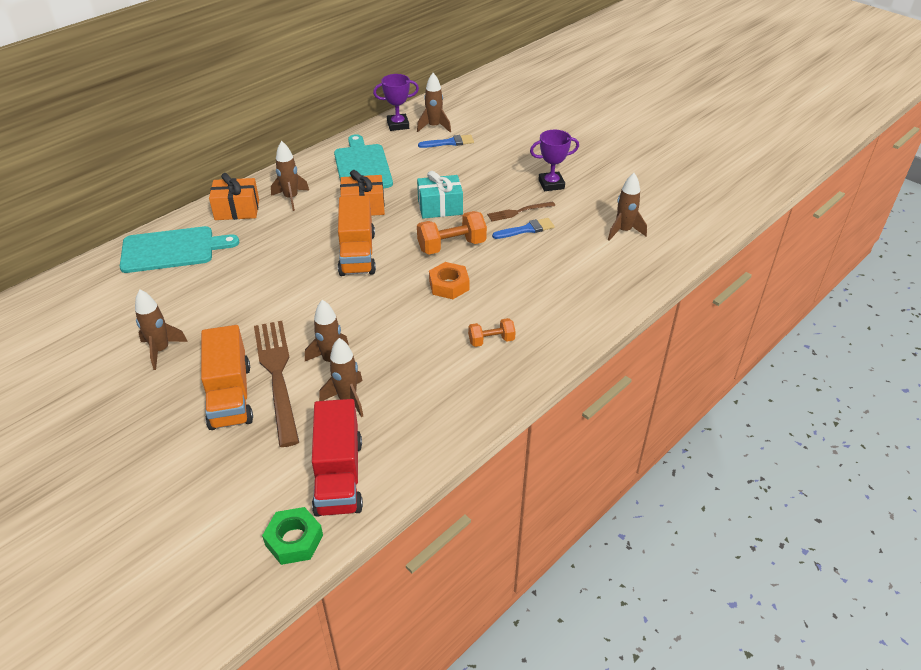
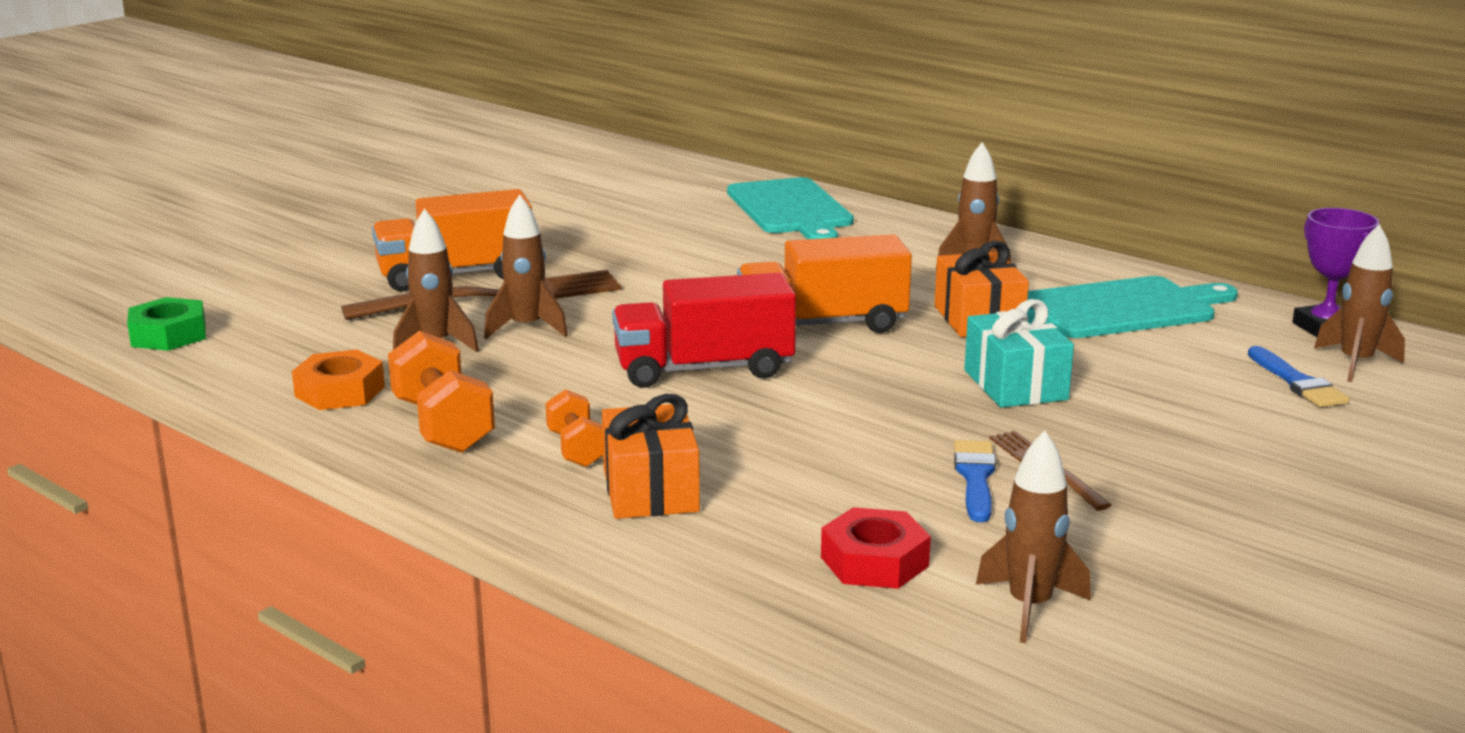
camera: 85 degrees right, 20 degrees down
(161, 350) = (555, 230): brown rocket -> none
(237, 210) = (917, 234): orange gift -> orange gift (650, 490)
(339, 476) = (273, 351): red truck -> red truck (704, 369)
(449, 285) = (744, 405): orange nut -> orange nut (340, 392)
(451, 246) = (877, 402): orange dumbbell -> orange dumbbell (443, 426)
(526, 229) = (975, 477): blue brush -> blue brush turned 150 degrees counterclockwise
(551, 184) = (1198, 506): purple trophy -> none
(594, 261) = (874, 561): none -> red nut

